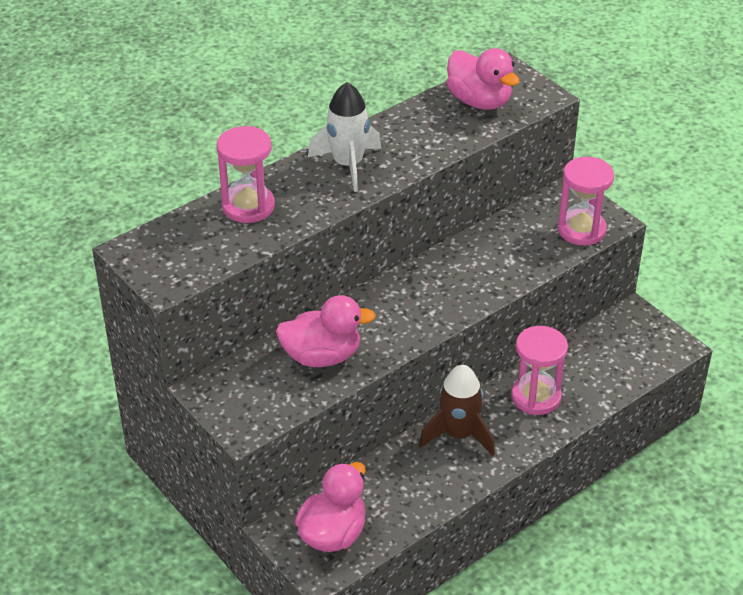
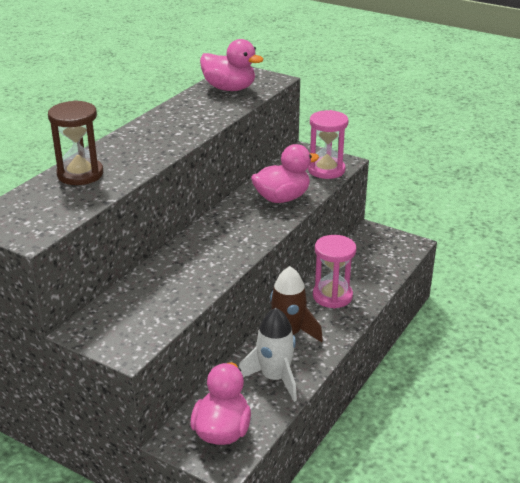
camera: 20 degrees left, 10 degrees down
(248, 206) = (80, 174): pink hourglass -> brown hourglass
(322, 356) = (172, 285): pink duck -> pink duck (282, 198)
(348, 165) = (150, 137): white rocket -> white rocket (274, 378)

